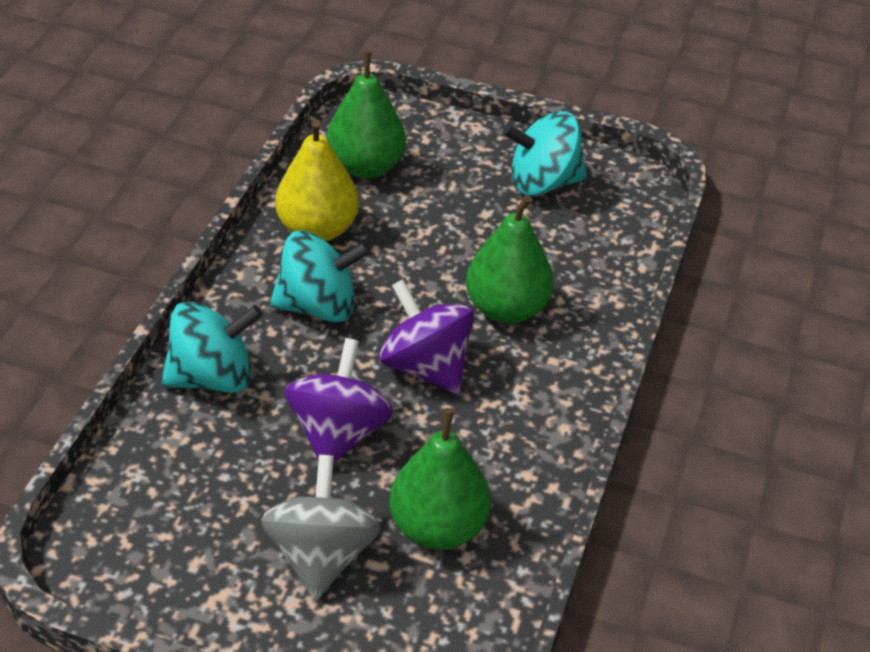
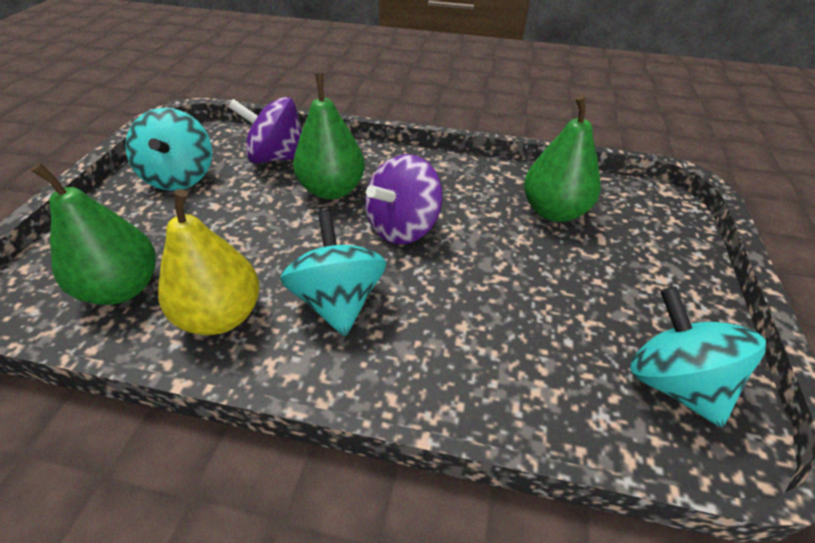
camera: 95 degrees left, 0 degrees up
(213, 377) = (451, 373): turquoise spinning top -> turquoise spinning top (673, 382)
(321, 554) = (612, 267): grey spinning top -> none
(338, 432) = (489, 270): purple spinning top -> purple spinning top (277, 157)

